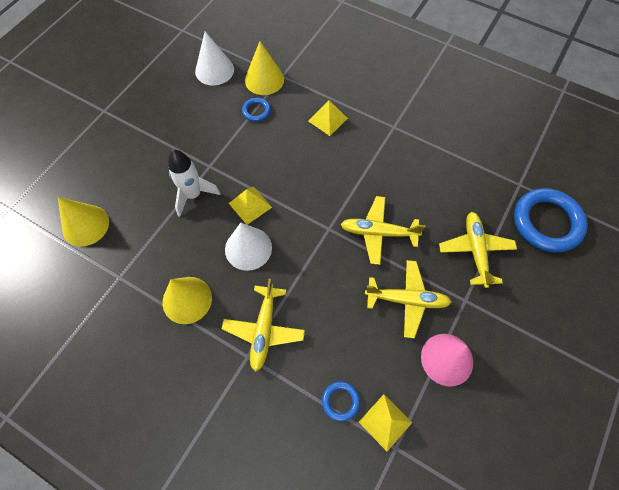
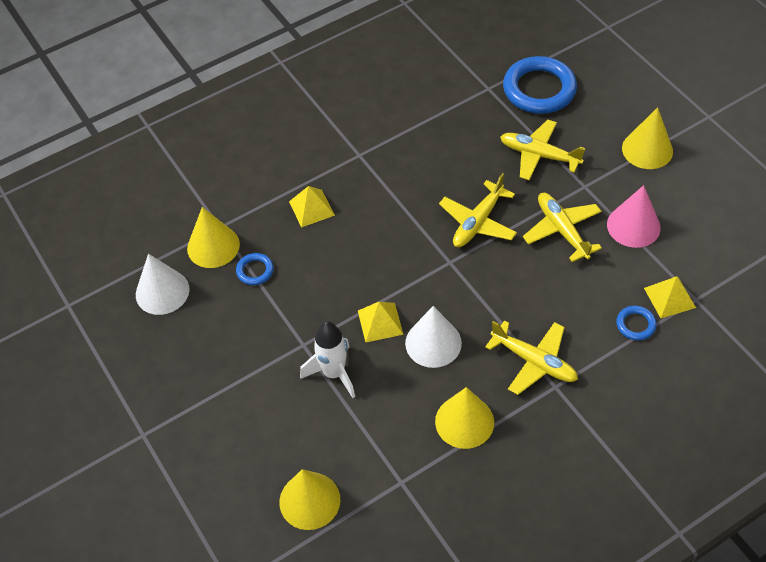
camera: 60 degrees left, 10 degrees down
(407, 300) = (562, 230): yellow plane -> yellow plane turned 60 degrees counterclockwise
(542, 339) = (647, 149): none -> yellow cone

